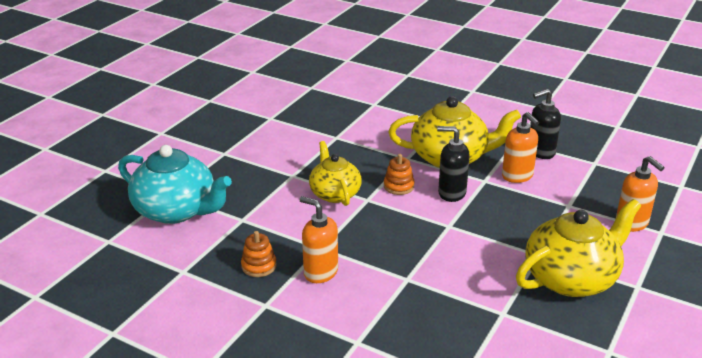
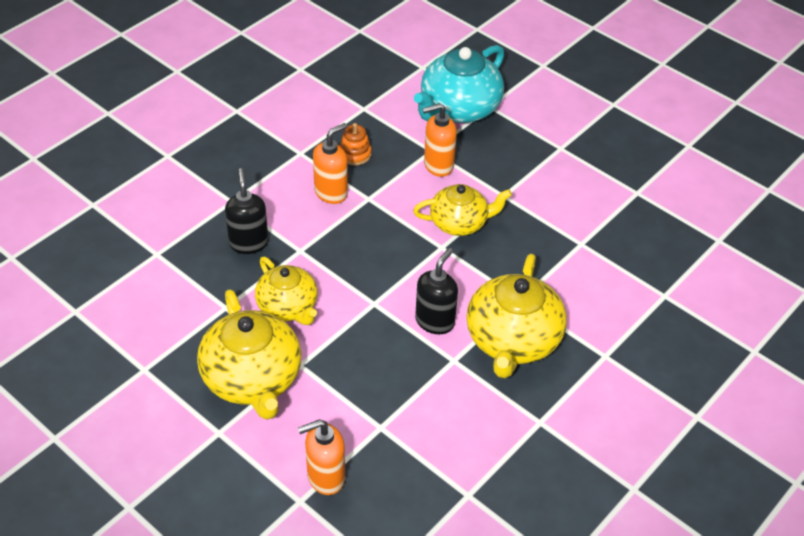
camera: 100 degrees right, 15 degrees up
(398, 186) = (460, 278): orange stacking toy -> none
(480, 273) = (288, 307): none -> yellow teapot
(517, 176) = (455, 396): orange soap dispenser -> orange soap dispenser (438, 165)
(540, 152) = (508, 441): black soap dispenser -> black soap dispenser (249, 243)

